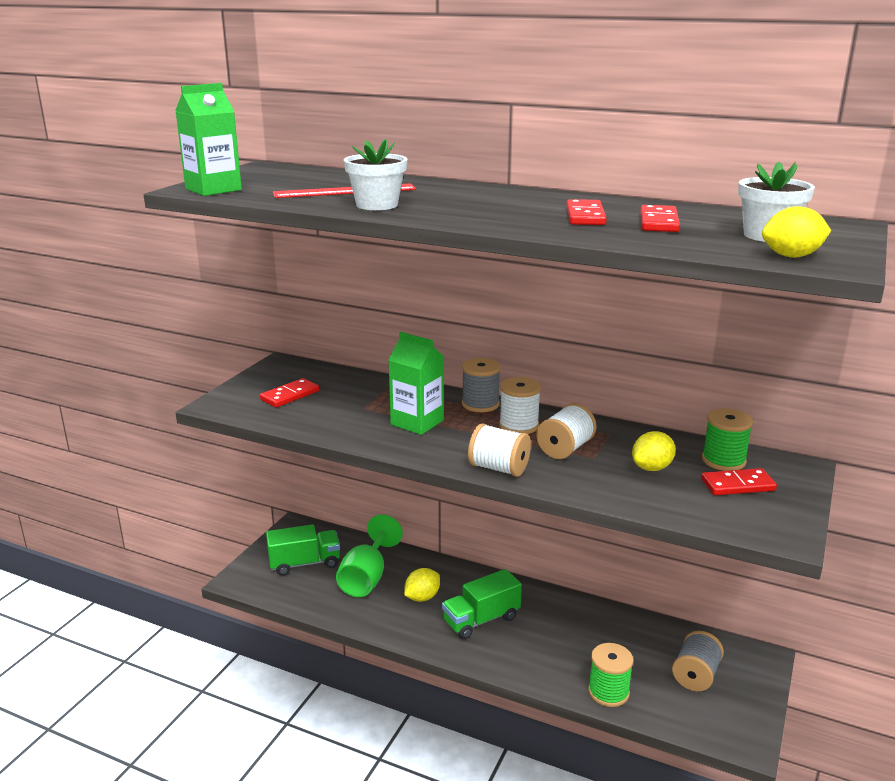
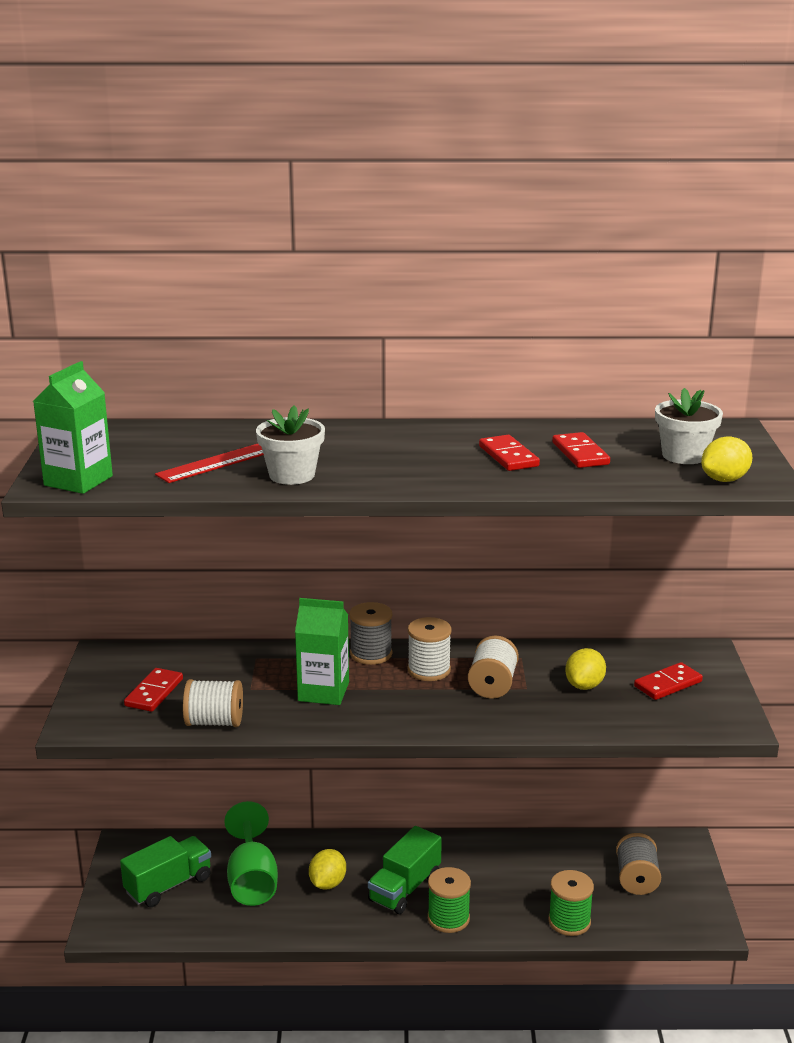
camera: 25 degrees left, 0 degrees up
(499, 468) = (446, 723): white spool -> white spool (214, 722)
(723, 460) = (640, 661): green spool -> green spool (448, 918)

